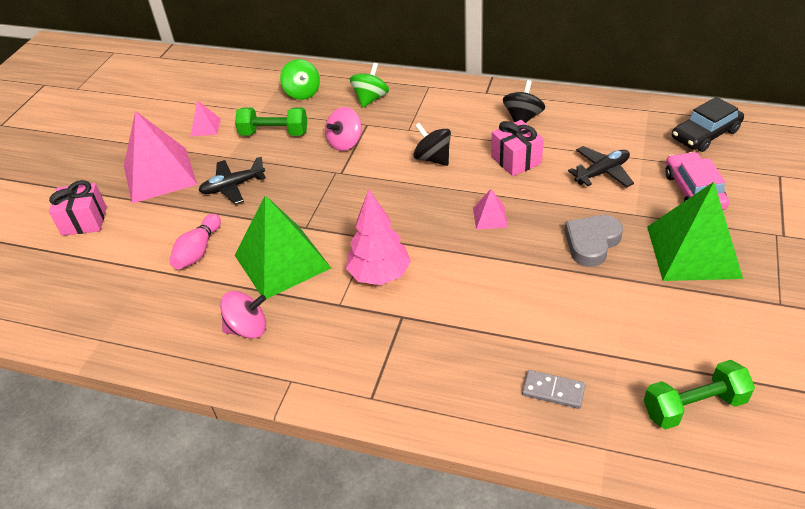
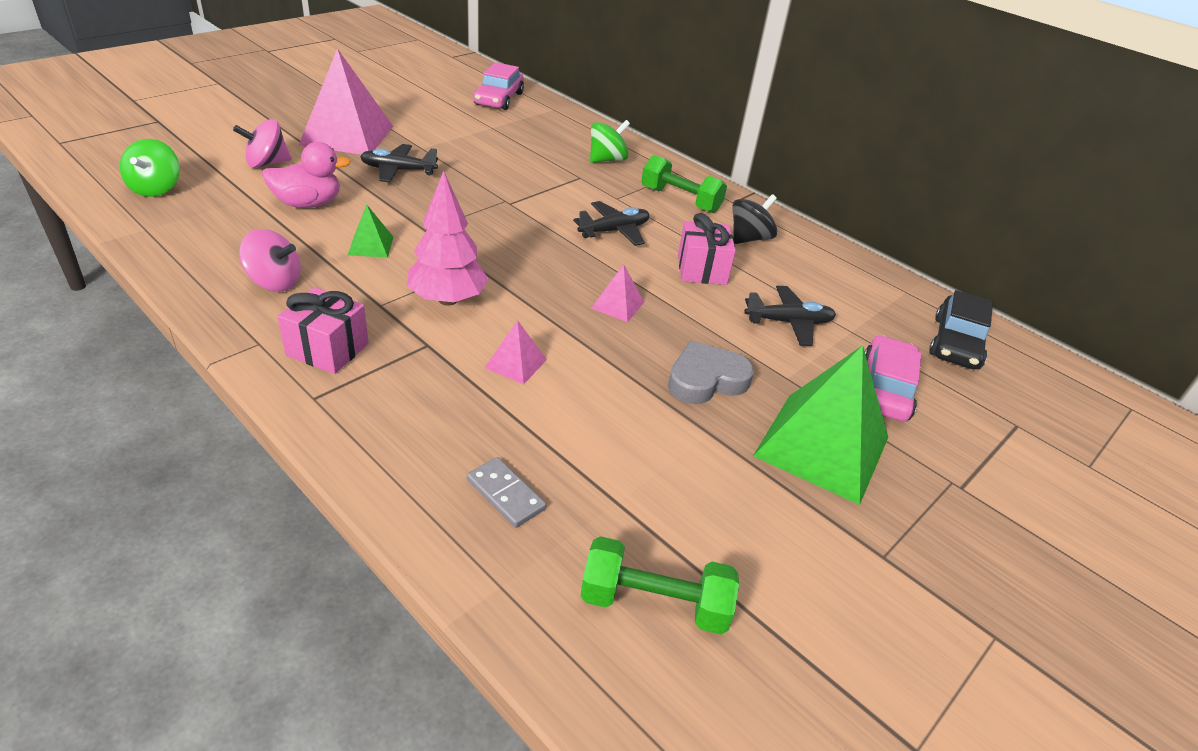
camera: 20 degrees right, 5 degrees down
(84, 221) = (245, 140): pink gift -> pink gift (327, 349)
(198, 251) = (308, 203): pink bowling pin -> pink duck
(205, 127) = (429, 119): pink pyramid -> pink pyramid (516, 363)
(238, 81) = (499, 99): none -> pink car
(274, 133) = (484, 148): green dumbbell -> green dumbbell (680, 200)
(282, 261) = (371, 245): green pyramid -> green pyramid, size x0.45
(302, 93) = (547, 129): green spinning top -> green spinning top (156, 188)
(345, 143) = (542, 182): pink spinning top -> pink spinning top (267, 163)
(433, 158) = (614, 231): black spinning top -> black plane
(705, 134) = (956, 343): black car -> black car turned 60 degrees counterclockwise

